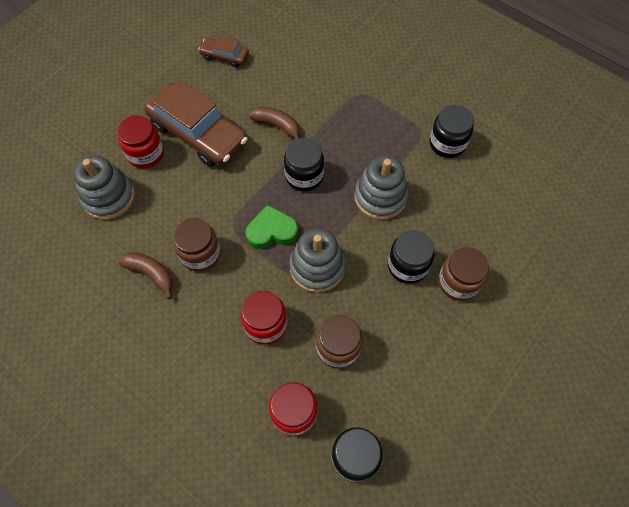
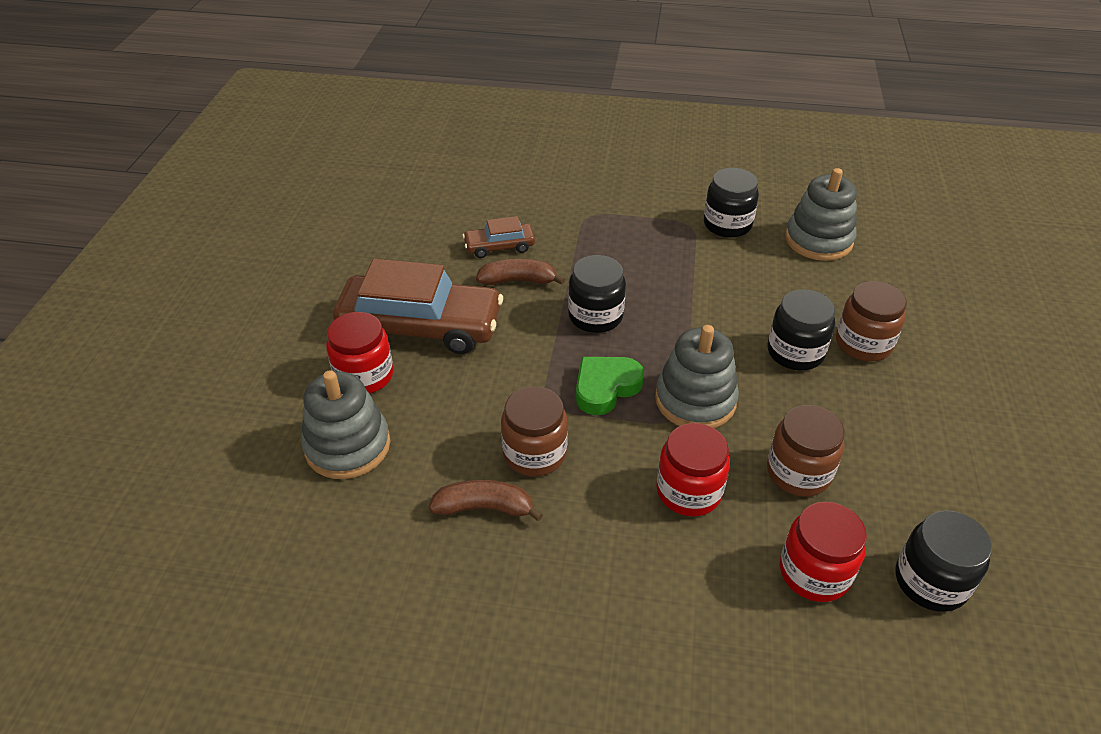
camera: 30 degrees left, 20 degrees down
(225, 56) = (391, 238): brown car -> brown car (499, 246)
(380, 197) = (702, 300): grey stacking toy -> grey stacking toy (818, 240)

